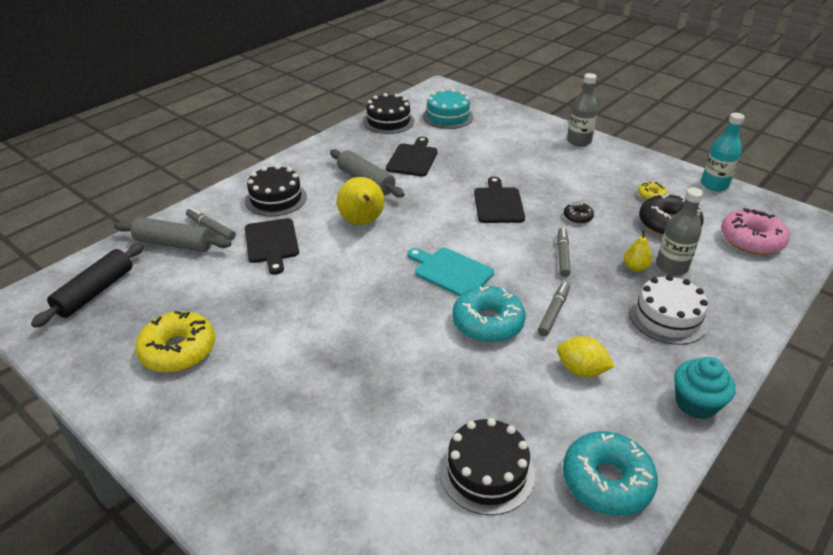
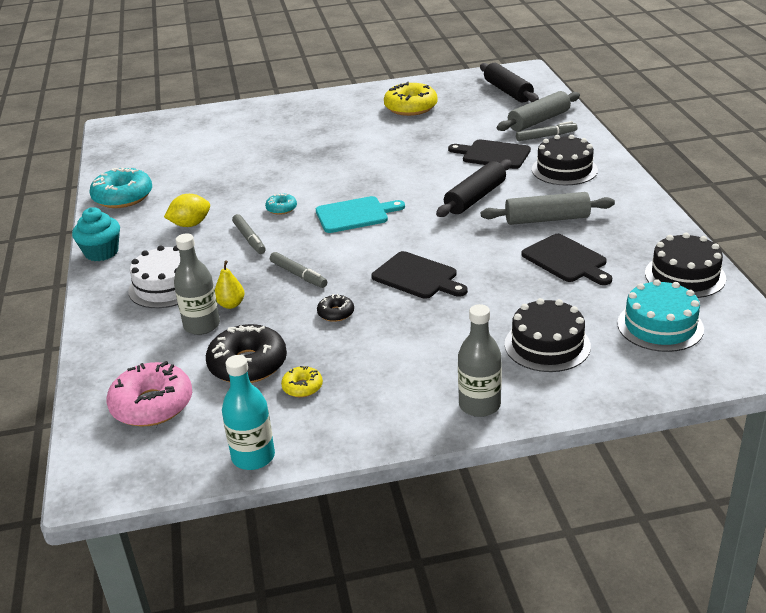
camera: 130 degrees right, 5 degrees down
(362, 222) = (475, 198): yellow pear -> black rolling pin
(486, 471) = (187, 167): black cake -> black cake (547, 345)
(487, 323) = (281, 208): turquoise donut -> turquoise donut, size x0.50

